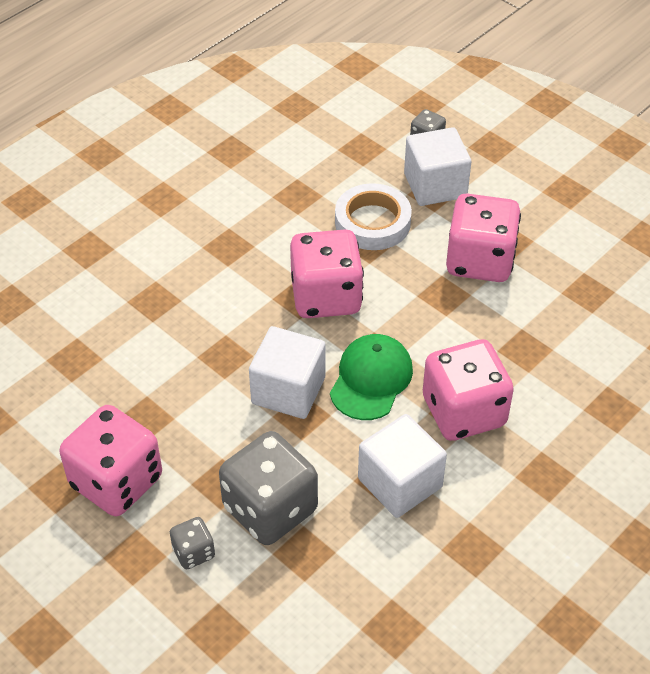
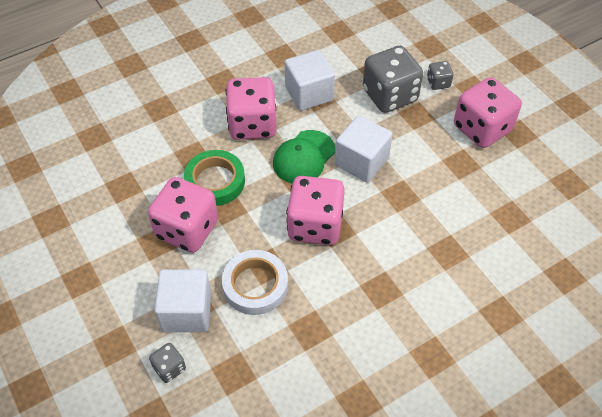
camera: 165 degrees left, 5 degrees up
(475, 322) = (215, 181): none -> green tape

